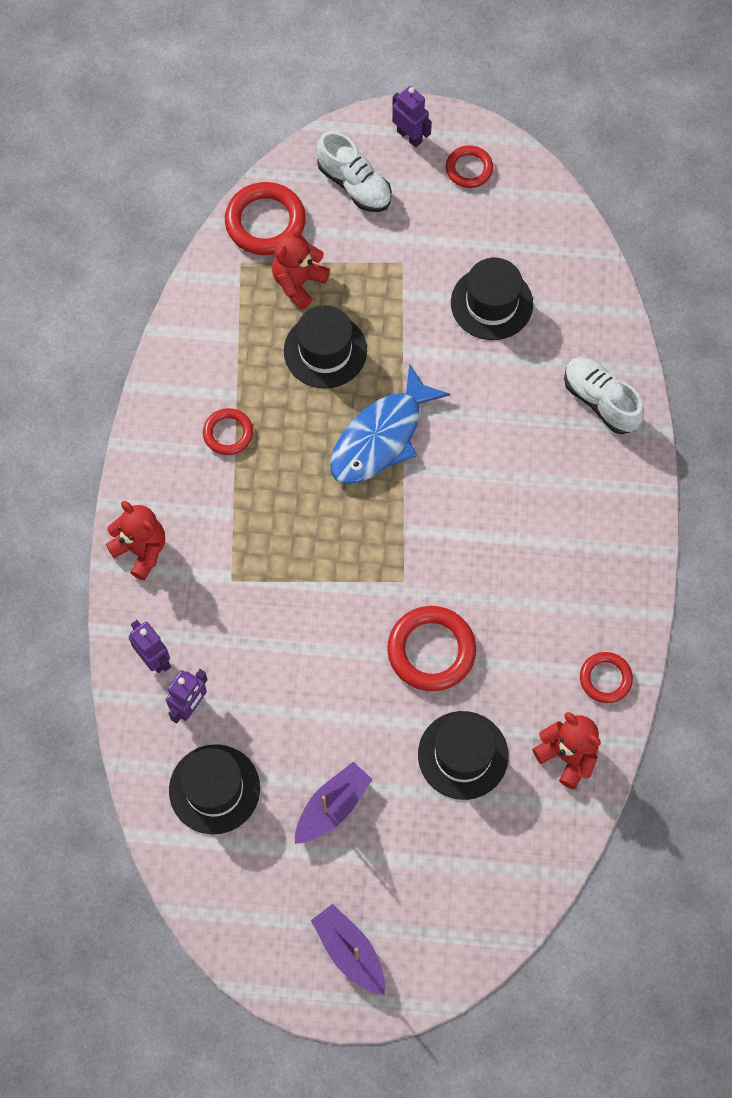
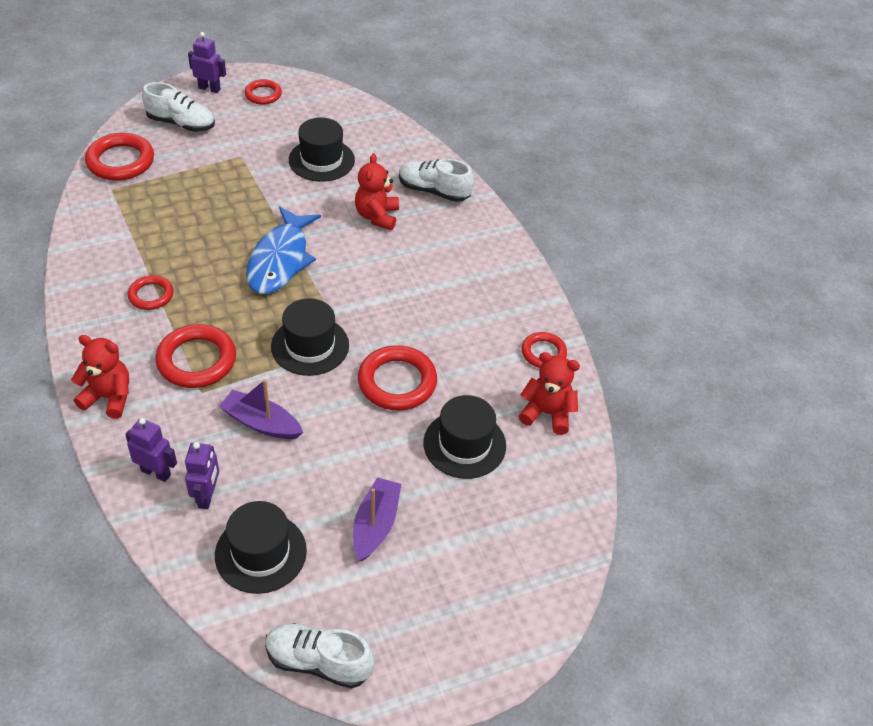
camera: 30 degrees left, 20 degrees down
(219, 922) = (318, 662): none -> white shoe
(242, 538) = (196, 360): none -> red ring
(298, 282) = (165, 188): red teddy bear -> red teddy bear (377, 216)
(325, 351) = (207, 221): black hat -> black hat (310, 346)
(349, 951) = (453, 634): purple boat -> purple boat (261, 423)

